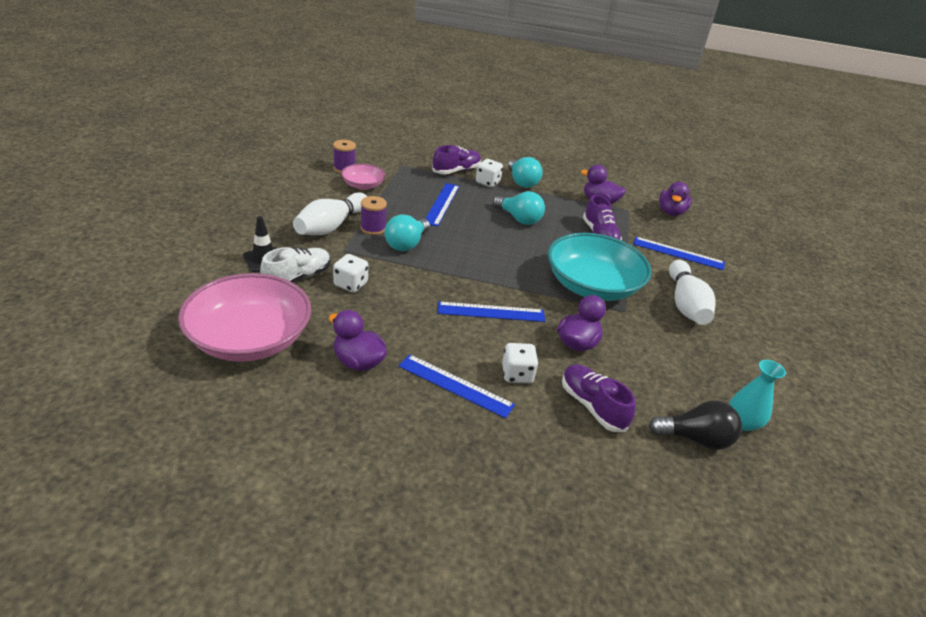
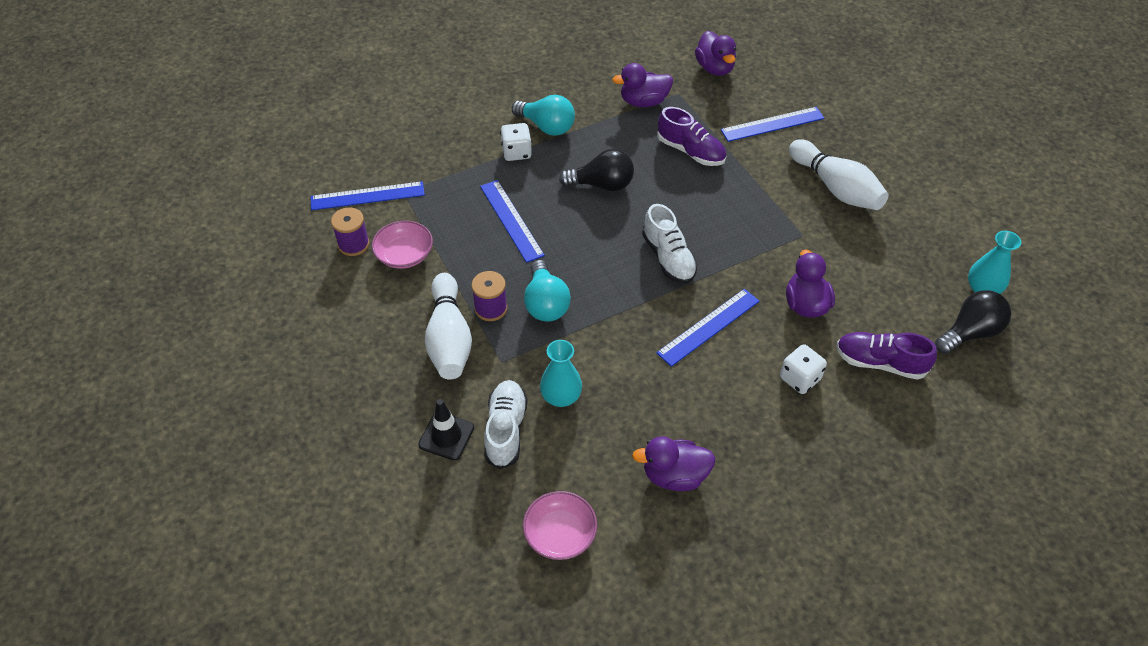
camera: 35 degrees left, 15 degrees up
(249, 339) = (560, 534): pink bowl -> pink bowl, size x0.50
(350, 284) = (561, 396): white dice -> turquoise vase
(455, 385) = (770, 431): blue ruler -> blue ruler (367, 196)
(456, 171) = (467, 158): purple shoe -> none
(513, 269) = (668, 258): none -> white shoe
(519, 219) = (602, 185): turquoise light bulb -> black light bulb
(592, 285) = (749, 225): turquoise bowl -> none

